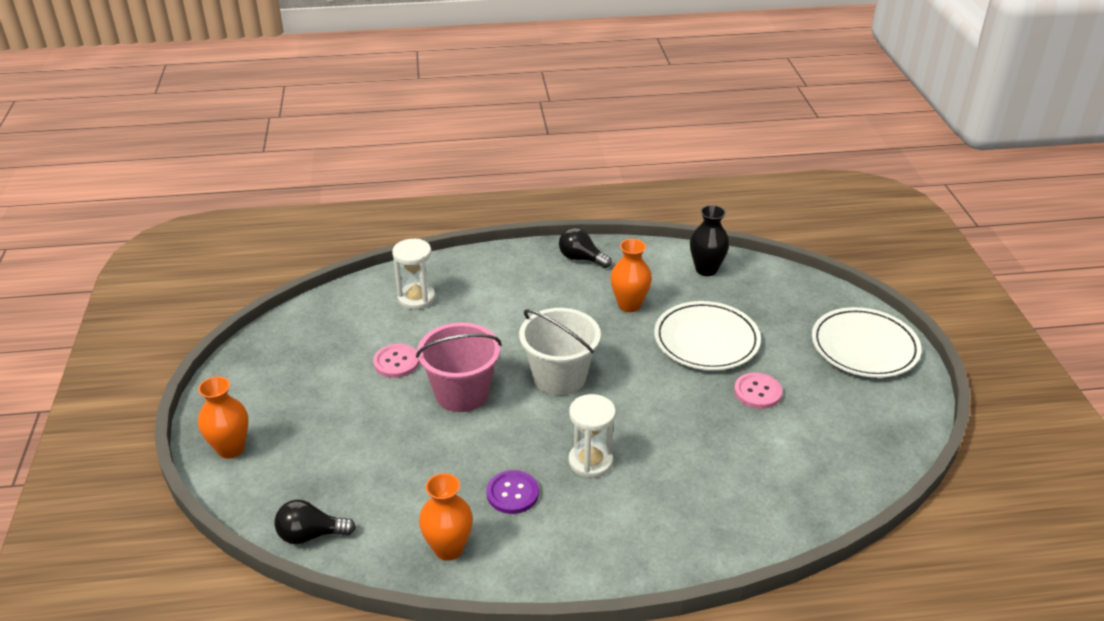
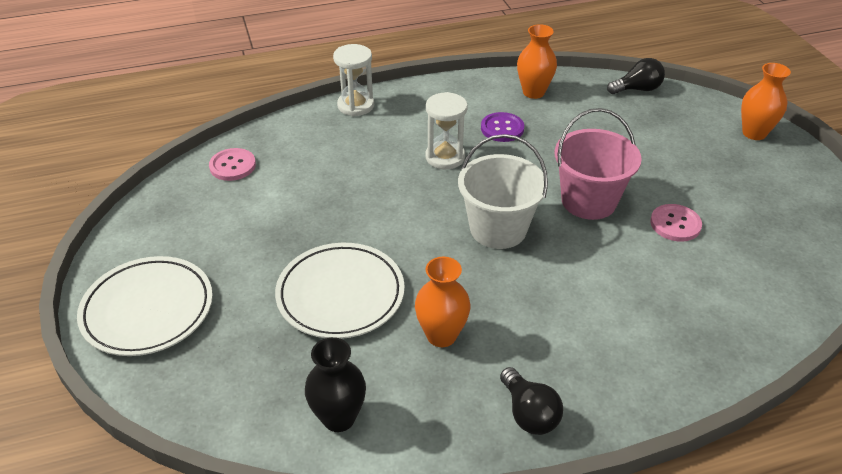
camera: 170 degrees right, 5 degrees up
(416, 298) = (714, 309): white hourglass -> white hourglass (355, 105)
(581, 259) = (529, 413): black light bulb -> black light bulb turned 45 degrees clockwise
(757, 392) = (287, 238): pink button -> pink button (232, 166)

